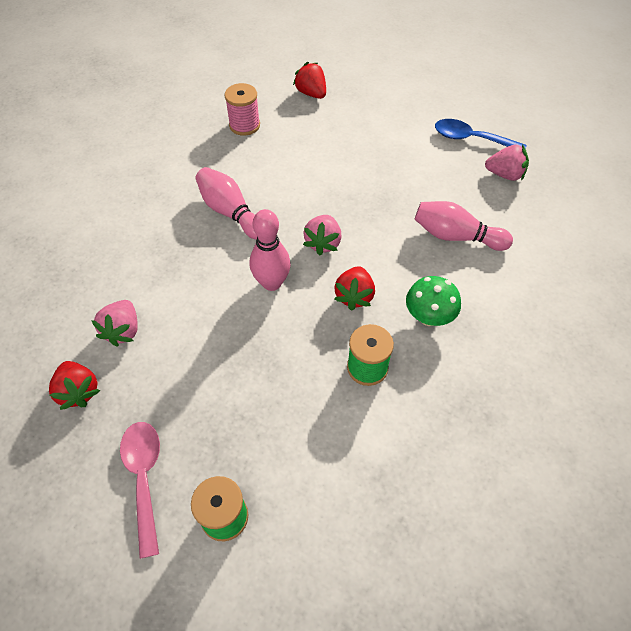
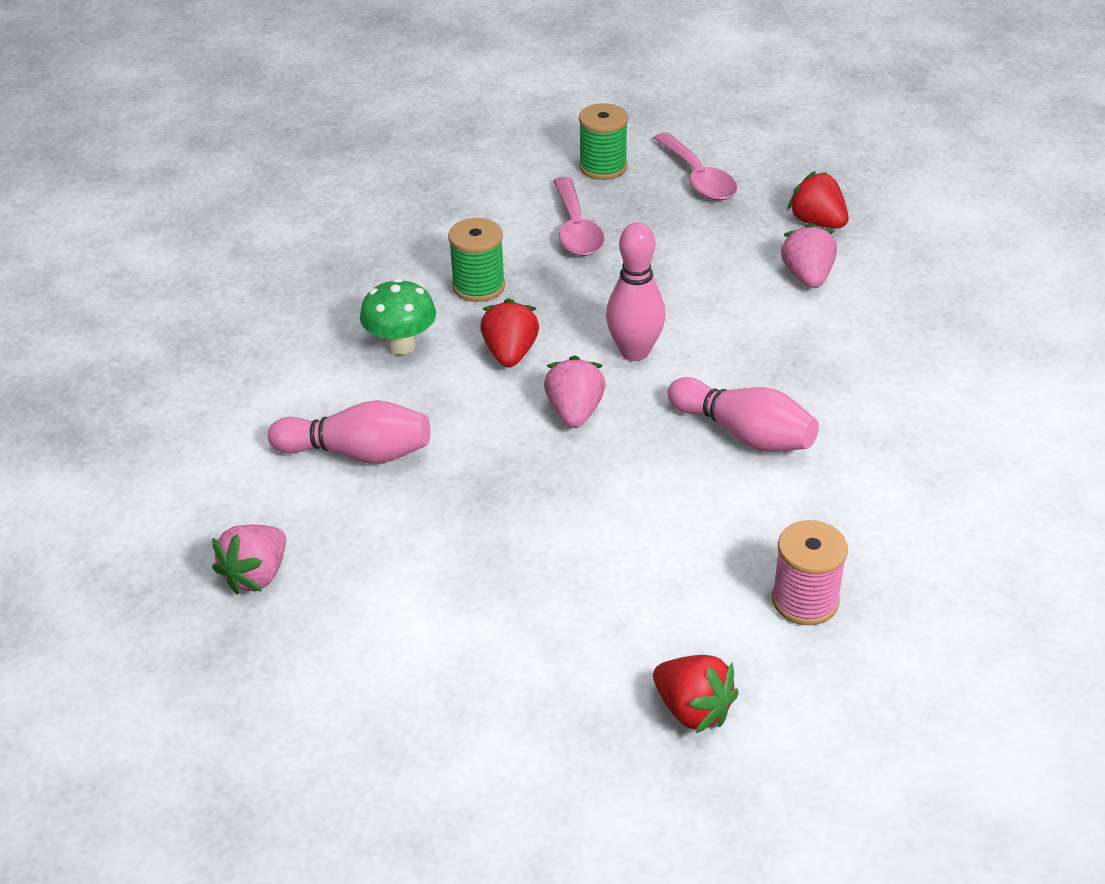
camera: 170 degrees right, 15 degrees down
(275, 424) = (576, 229): none -> pink spoon
(471, 139) = (316, 645): blue spoon -> none
(505, 174) = (256, 575): pink strawberry -> pink strawberry turned 60 degrees counterclockwise

